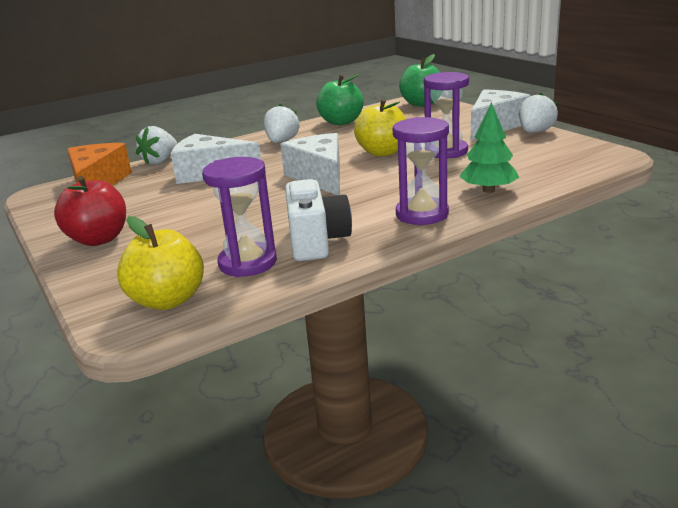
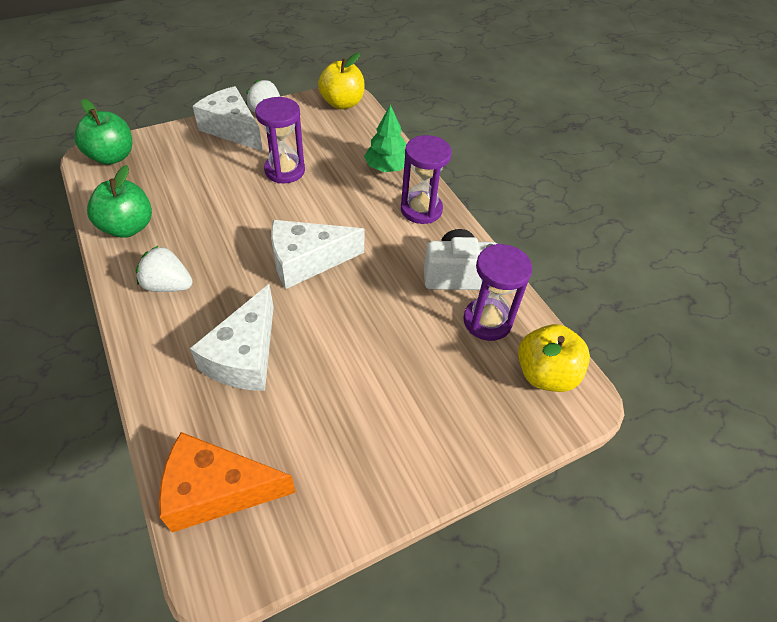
camera: 90 degrees left, 25 degrees up
(99, 239) = (409, 452): red apple -> none
(160, 161) = (162, 418): white strawberry -> none
(382, 152) = (261, 210): yellow apple -> yellow apple (342, 103)

